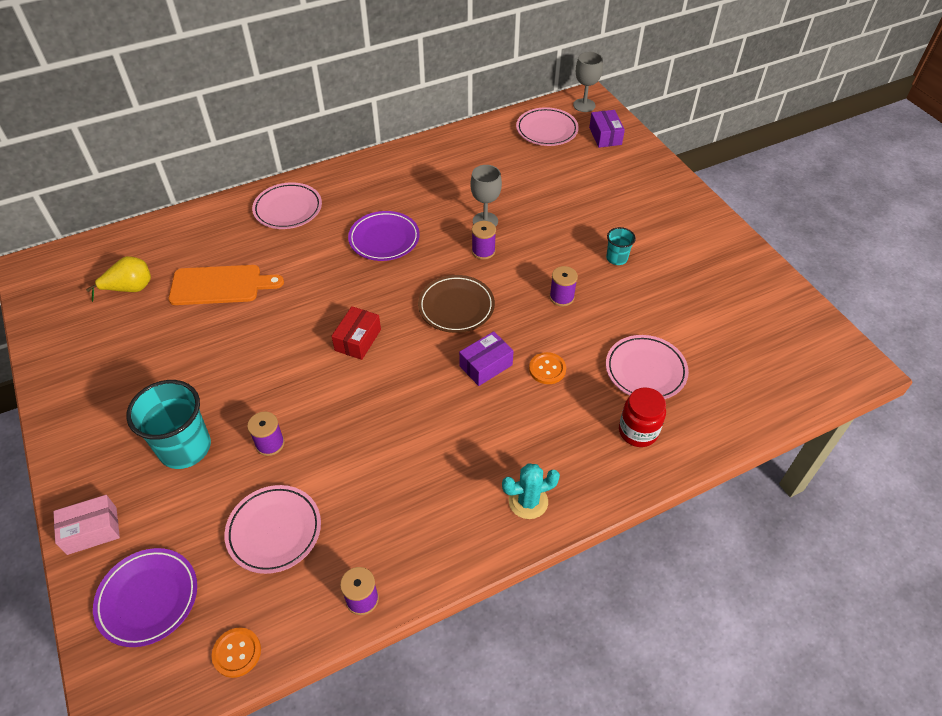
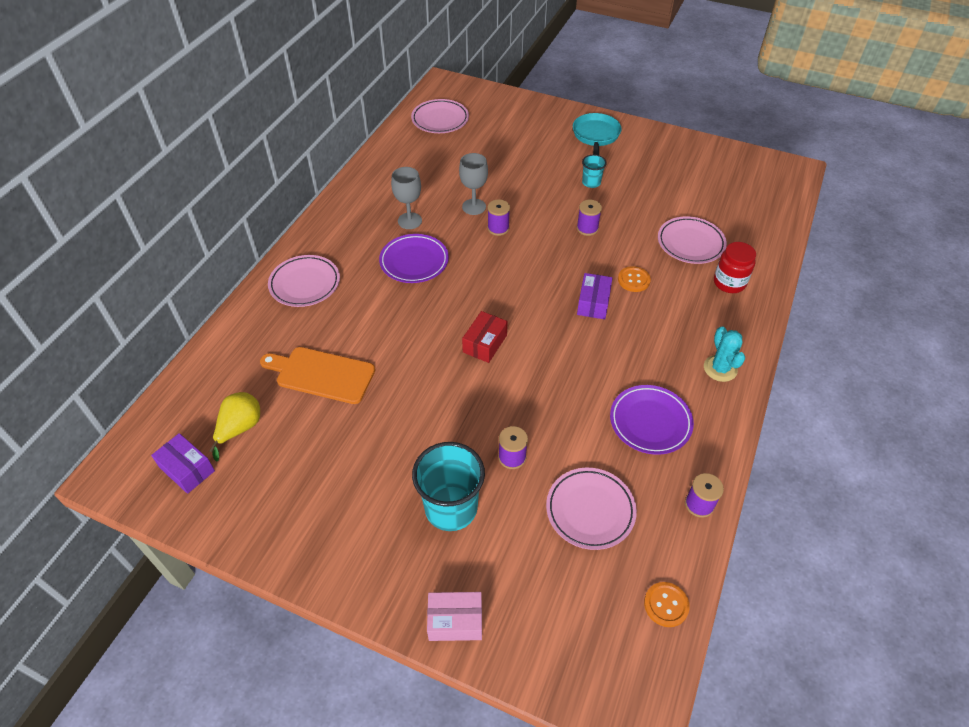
camera: 40 degrees left, 0 degrees up
(92, 530) = (455, 621): pink box -> pink box turned 60 degrees clockwise
(148, 598) = (561, 627): purple plate -> purple plate (650, 422)
(220, 285) = (321, 374): orange cutting board -> orange cutting board turned 120 degrees counterclockwise
(358, 340) = (485, 343): red box -> red box turned 45 degrees clockwise
(456, 307) = (526, 277): brown plate -> none
(528, 501) = (720, 368): turquoise cactus -> turquoise cactus turned 45 degrees counterclockwise
(584, 105) = (446, 89): grey goblet -> grey goblet (409, 221)
(605, 136) = (486, 104): purple box -> purple box (187, 469)
(675, 217) = (595, 136): none -> turquoise pan

